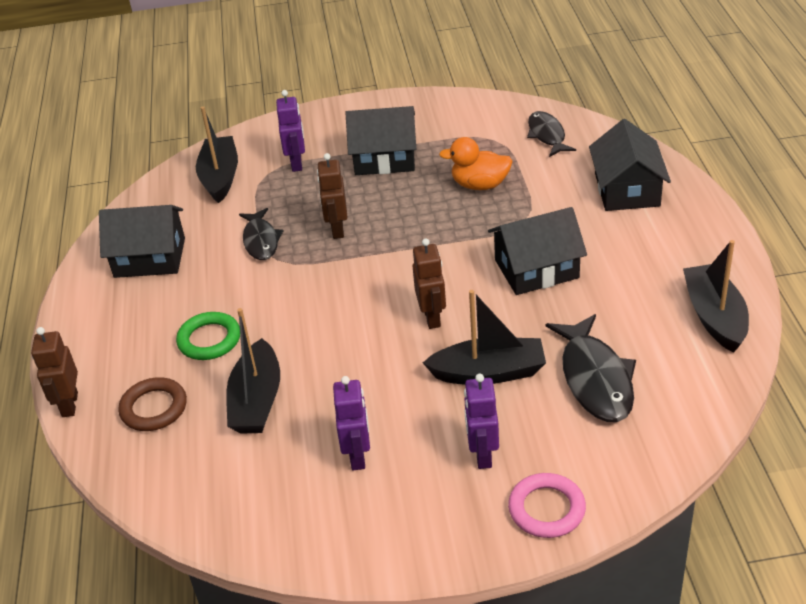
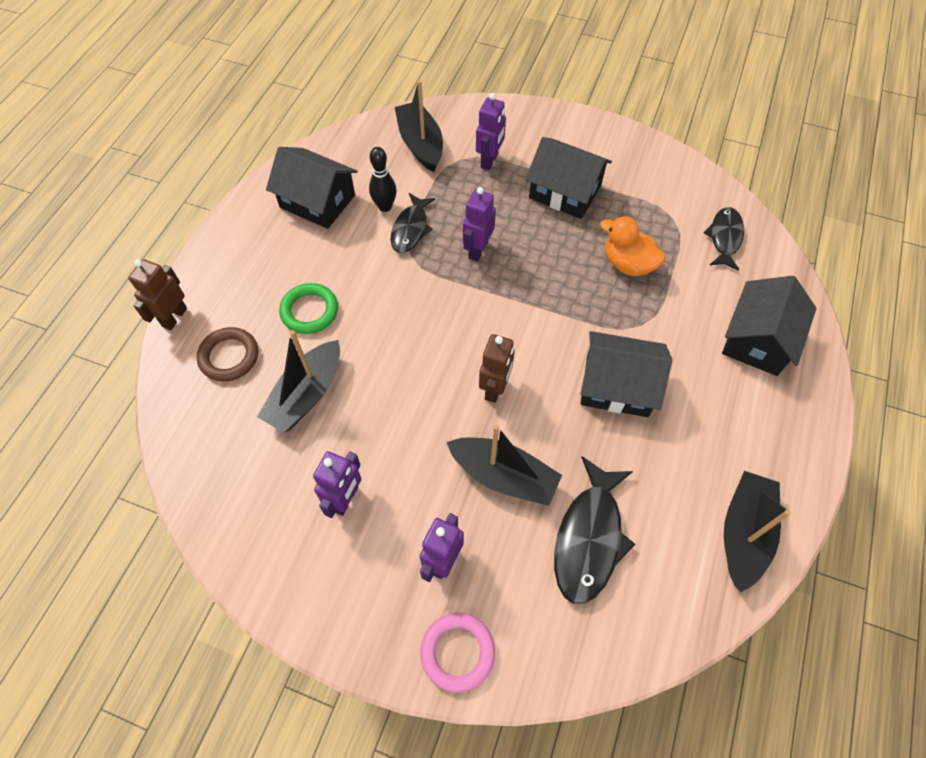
camera: 25 degrees right, 20 degrees up
(220, 177) = (420, 144): black boat -> black boat turned 45 degrees counterclockwise
(222, 235) = (385, 206): none -> black bowling pin
(337, 229) = (477, 250): brown robot -> purple robot

